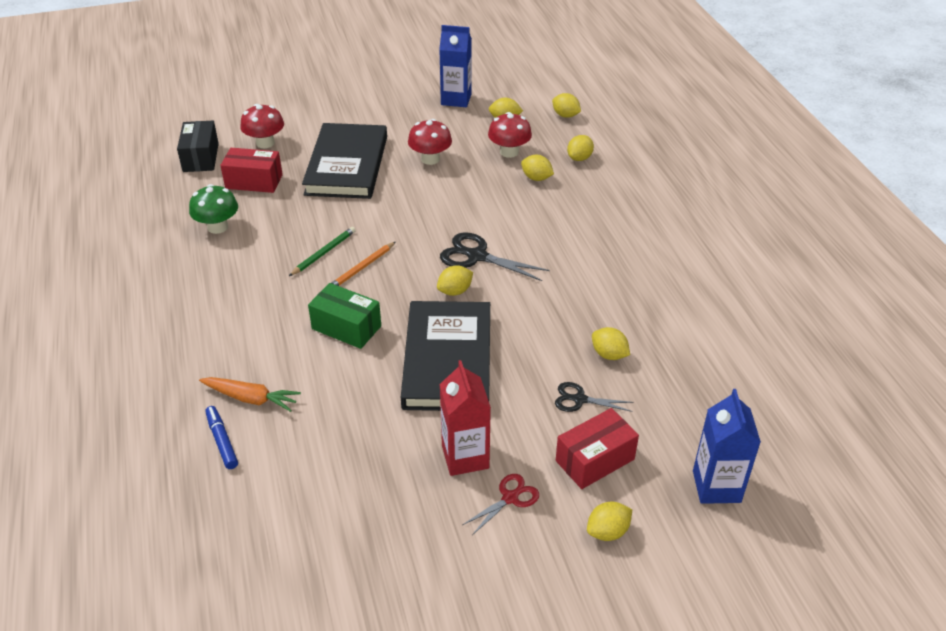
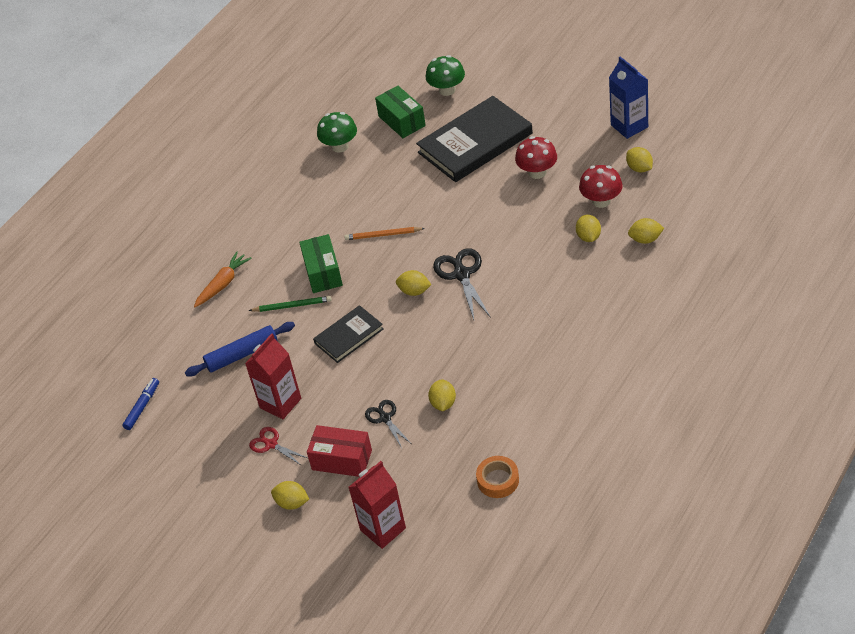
camera: 55 degrees right, 5 degrees up
(200, 157) = (393, 79): black box -> none
(222, 441) = (182, 300): blue marker -> blue marker (142, 407)
(251, 398) = (223, 284): orange carrot -> orange carrot turned 120 degrees counterclockwise
(254, 181) = (402, 121): red box -> green box
(265, 143) = (447, 90): red mushroom -> green mushroom
(323, 253) = (375, 208): green pencil -> green pencil (292, 306)
(362, 444) = (242, 354): none -> blue rolling pin
(448, 360) = (349, 336): black book -> black book, size x0.55
(510, 498) = (271, 444): red scissors -> red scissors turned 150 degrees counterclockwise
(565, 115) = (693, 192): yellow lemon -> none
(716, 486) = (383, 529): blue carton -> red carton
(739, 378) = (498, 480): none -> orange tape

